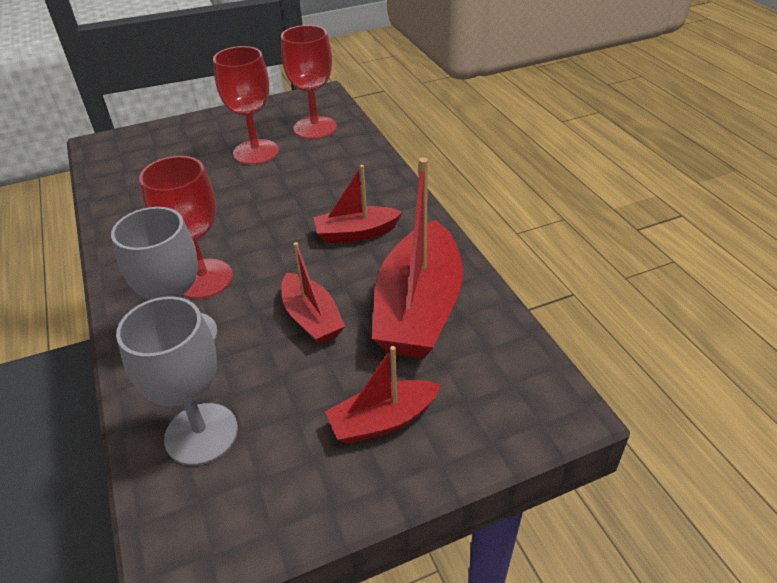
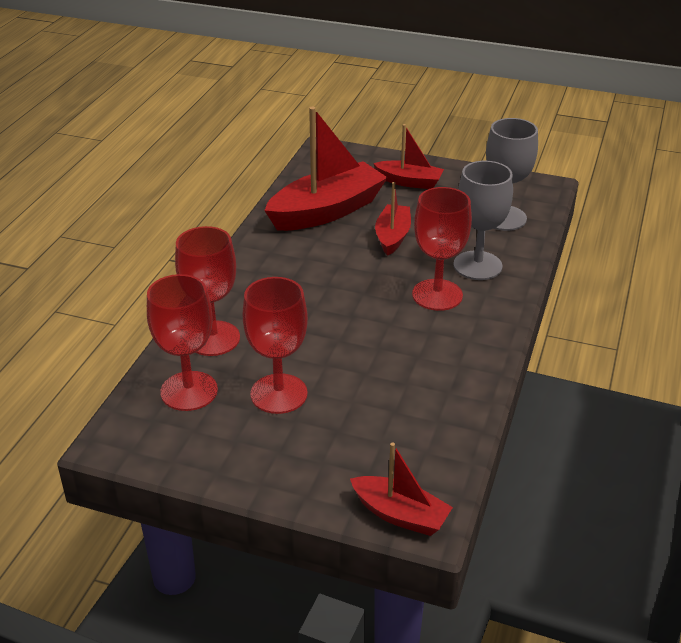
camera: 140 degrees left, 5 degrees down
(345, 156) = (213, 338): none -> red goblet
(356, 233) = (299, 269): red boat -> red boat (400, 515)

